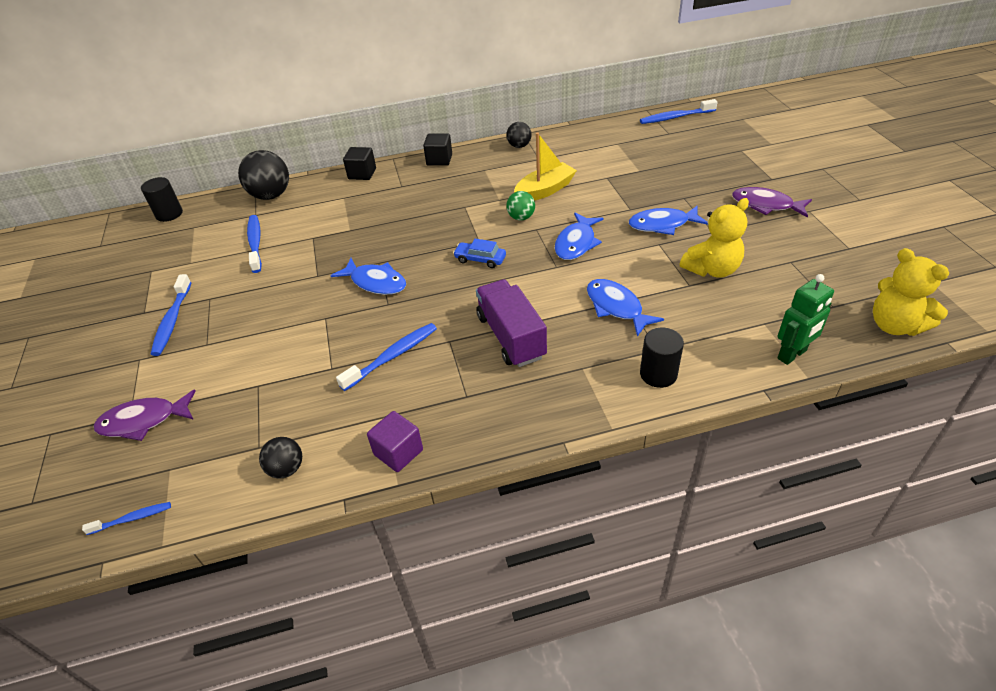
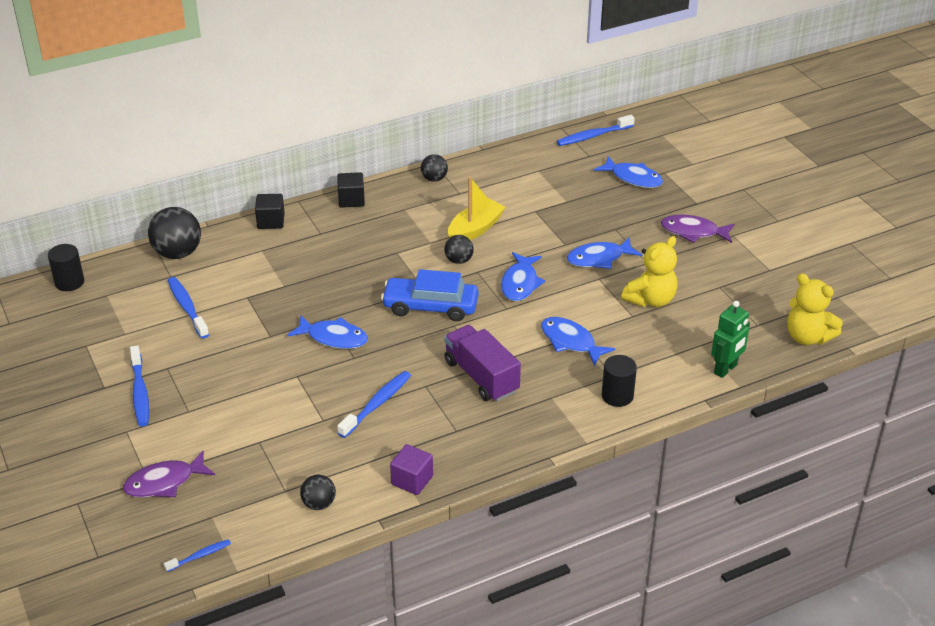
camera: 15 degrees left, 5 degrees down
(480, 259) = (430, 307): blue car -> blue car, size x1.86
(521, 217) = (459, 260): green ball -> black ball
(709, 154) = (633, 178): none -> blue fish

